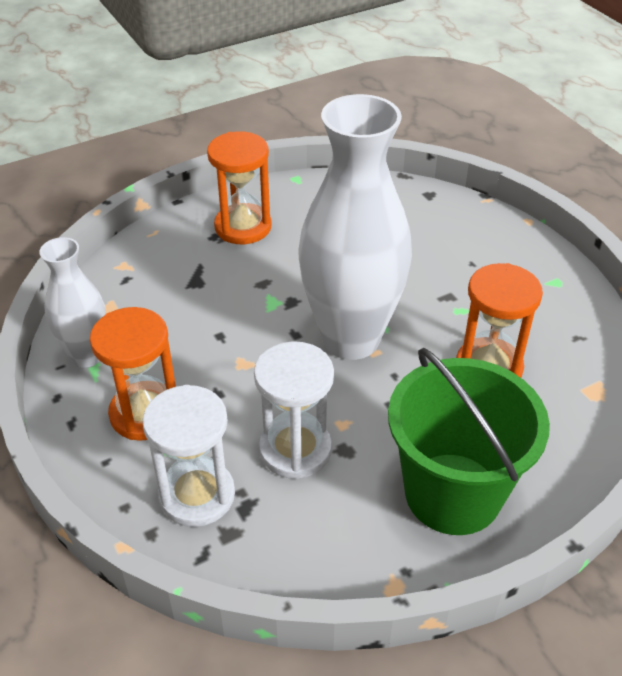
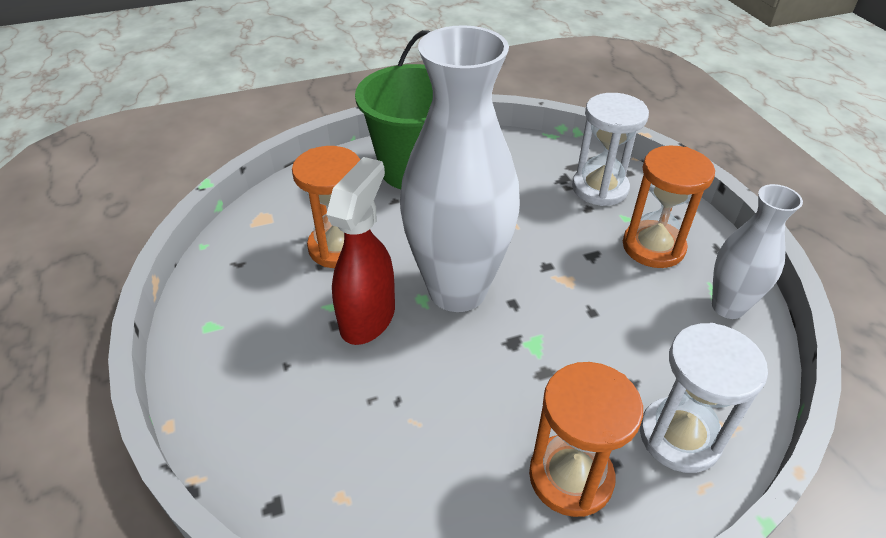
camera: 170 degrees left, 0 degrees up
(295, 449) = (524, 207): white hourglass -> white hourglass (679, 437)
(424, 304) = (368, 317): none -> red spray bottle

